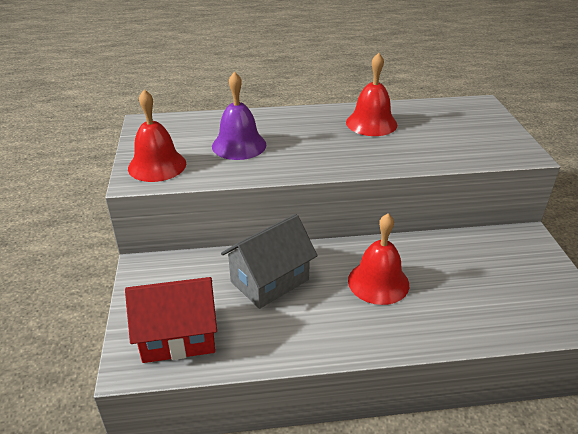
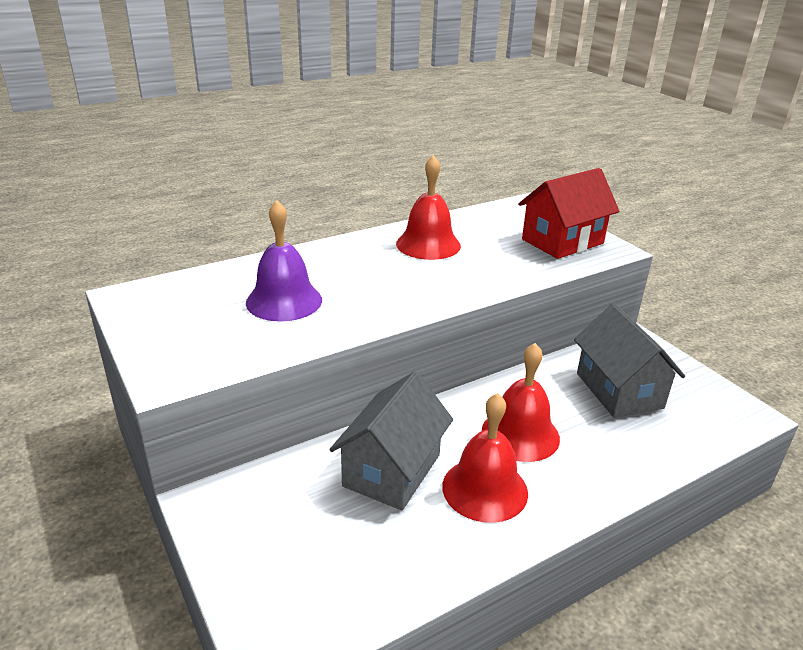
camera: 25 degrees left, 5 degrees down
(157, 165) = (186, 350): red bell -> red bell (485, 489)
(178, 337) = (317, 584): red house -> red house (562, 241)
(483, 271) = (619, 390): none -> grey house

